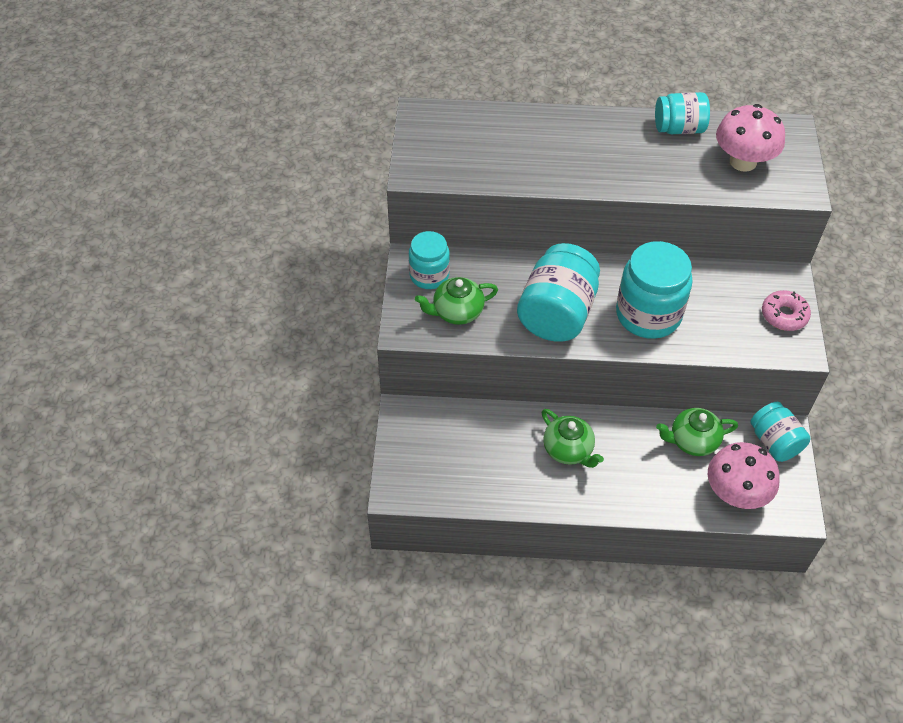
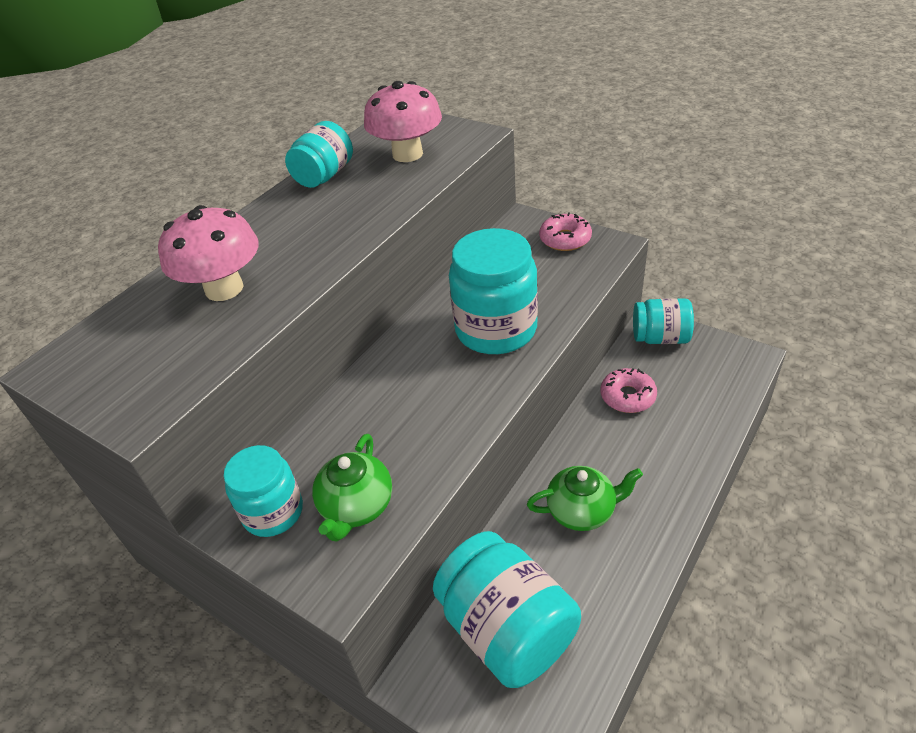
camera: 55 degrees left, 10 degrees down
(557, 313) = (436, 405): turquoise jar -> turquoise jar (507, 630)
(692, 441) = (627, 396): green teapot -> pink donut
(735, 493) = (708, 391): pink mushroom -> pink mushroom (224, 289)

